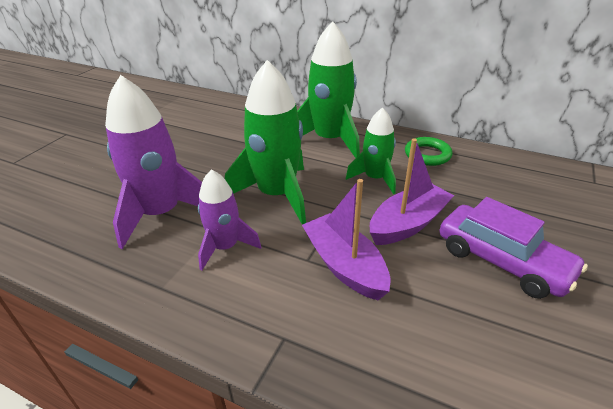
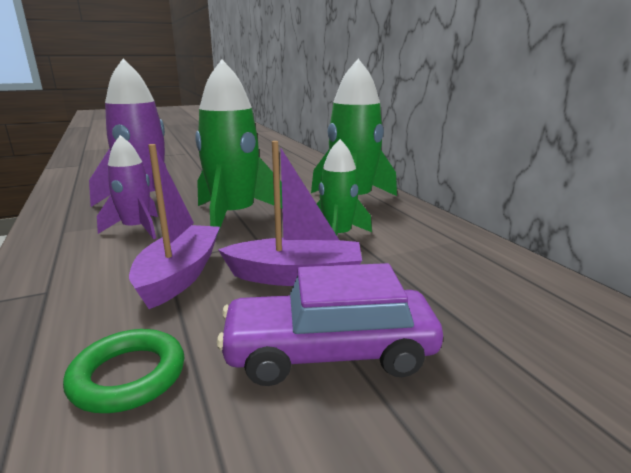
camera: 40 degrees right, 15 degrees down
(427, 155) = (435, 240): green ring -> green ring (128, 376)
(502, 261) = (329, 352): purple car -> purple car turned 90 degrees clockwise

